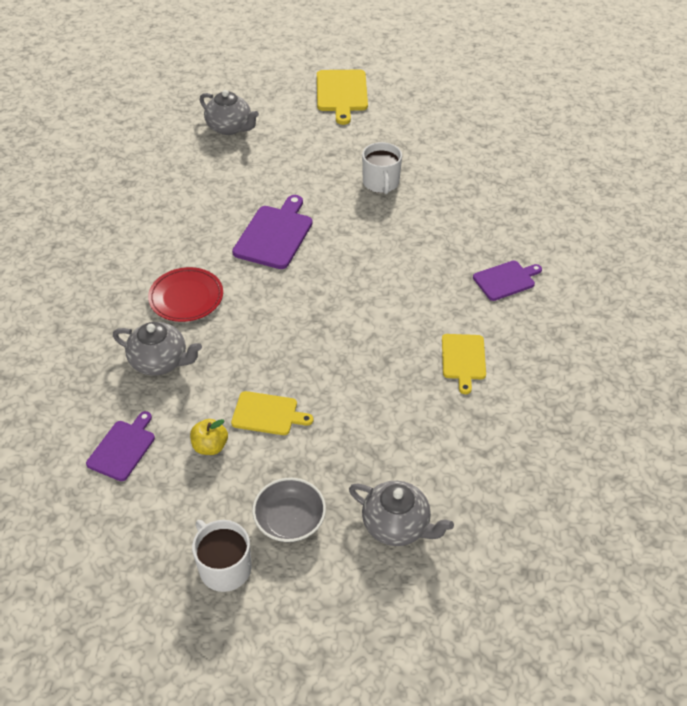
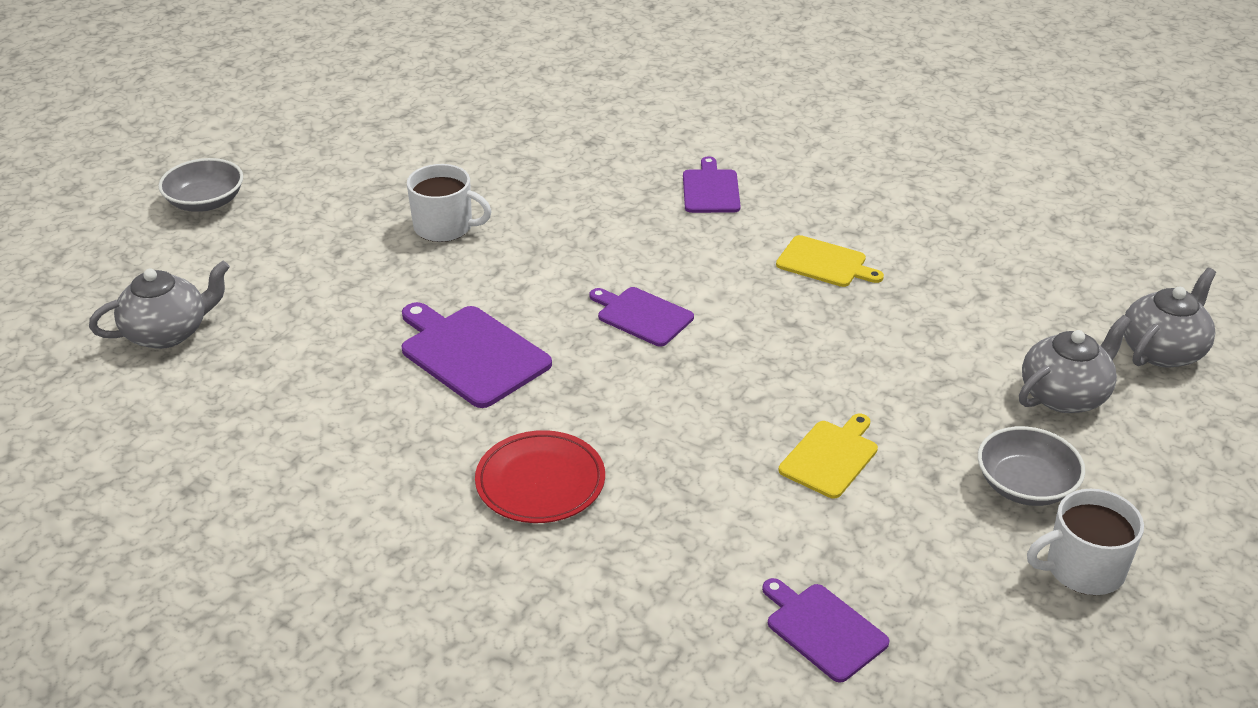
camera: 65 degrees left, 10 degrees down
(160, 362) = (664, 545): grey teapot -> grey teapot (1162, 350)
(210, 446) = (864, 530): yellow apple -> none
(341, 93) = (205, 202): yellow cutting board -> grey bowl
(351, 290) = (642, 315): none -> purple cutting board

